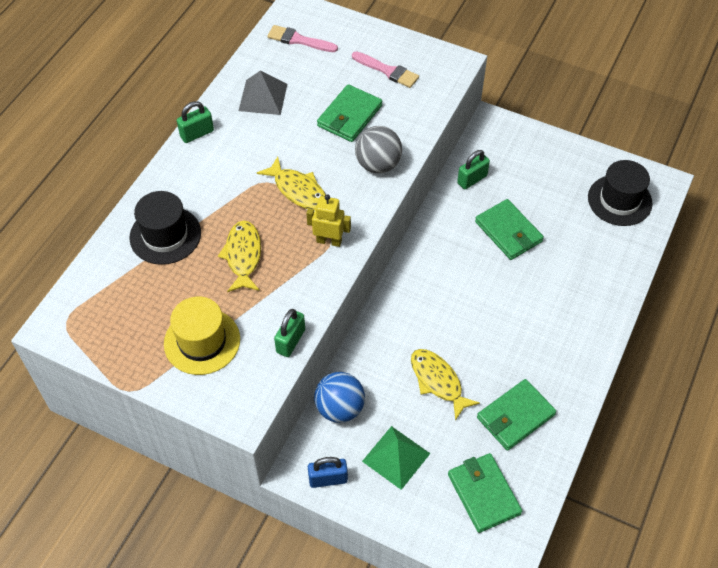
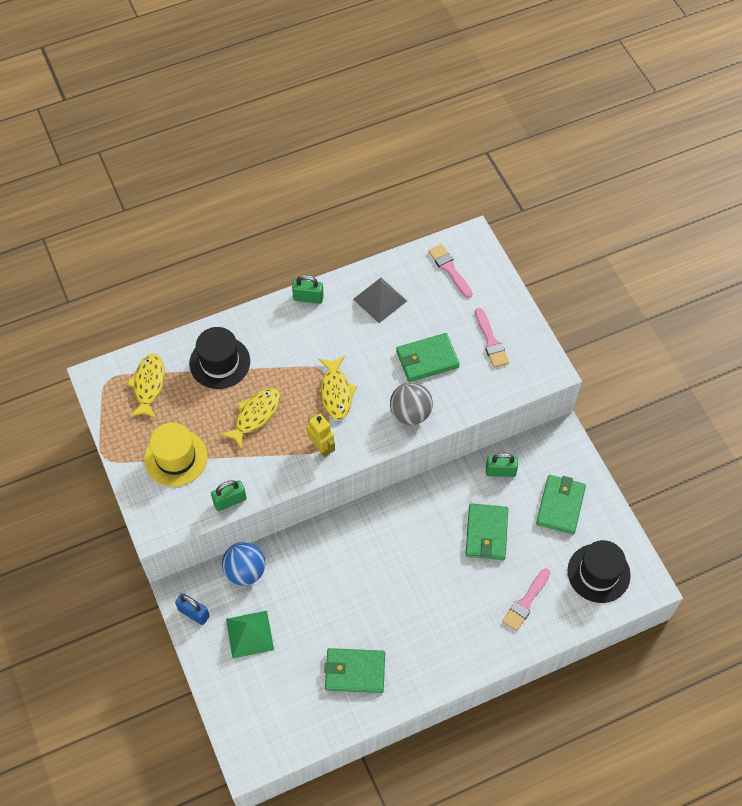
camera: 40 degrees right, 5 degrees up
(438, 381) = (327, 605): yellow fish -> yellow fish (148, 385)
(483, 494) = (282, 706): green wallet -> green wallet (560, 505)
(590, 260) = (525, 602): none -> pink brush

